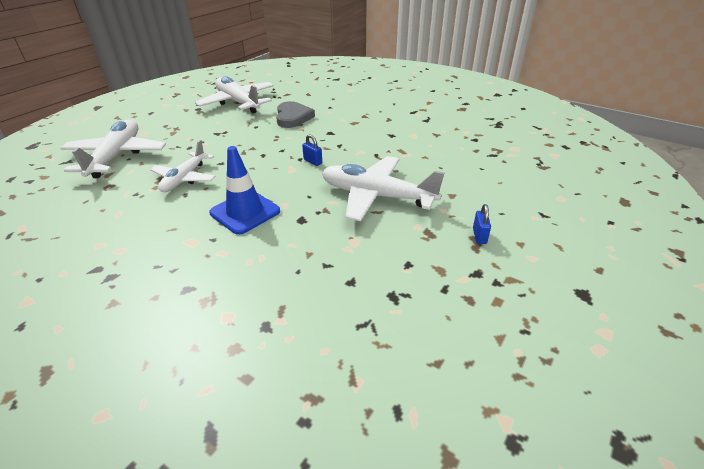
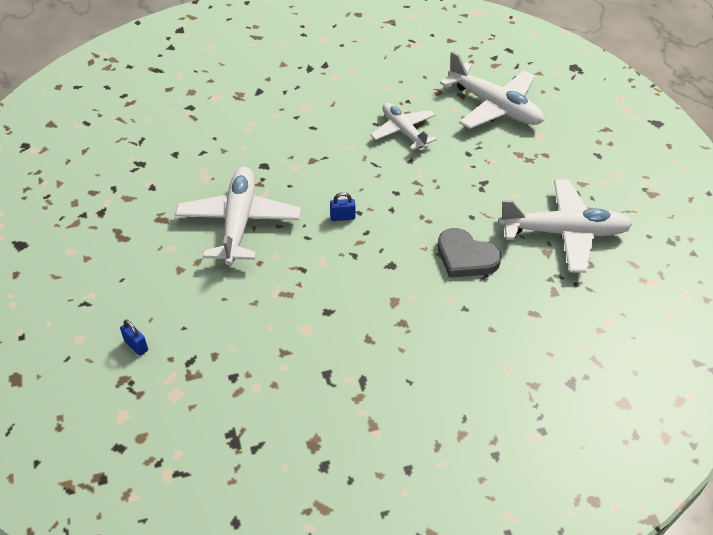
camera: 130 degrees right, 10 degrees up
(245, 212) = (310, 143): blue traffic cone -> none
(376, 196) = (239, 222): white plane -> white plane turned 60 degrees counterclockwise
(479, 236) = (122, 242): blue padlock -> blue padlock (136, 346)

